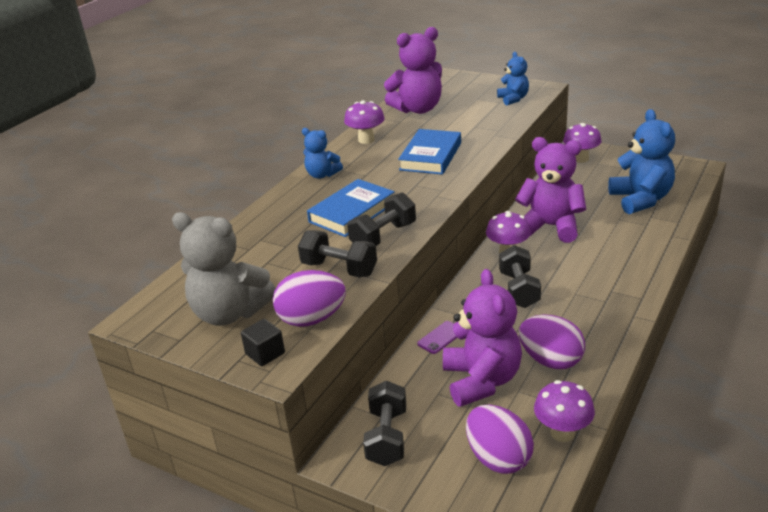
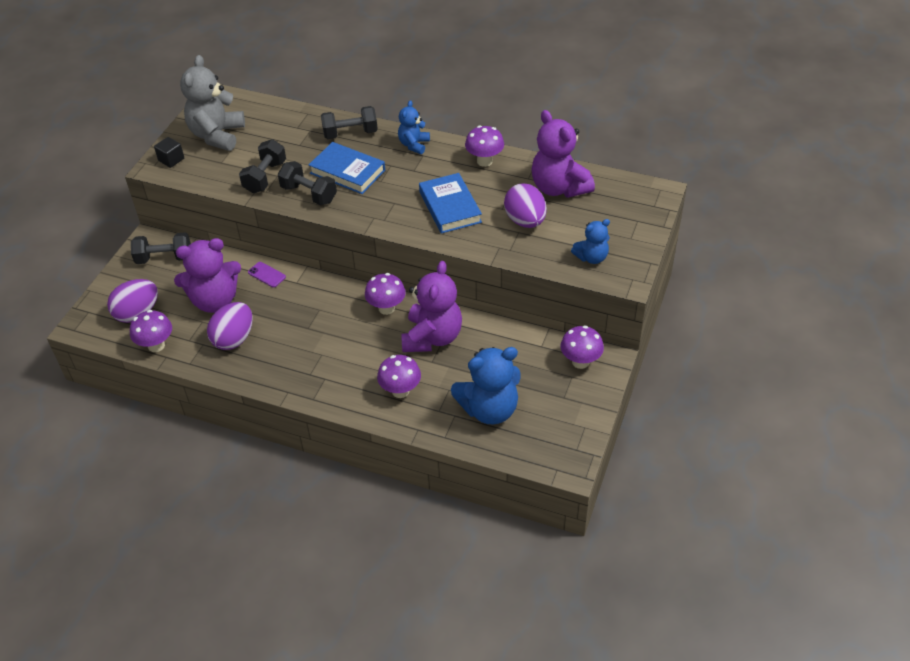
camera: 80 degrees right, 15 degrees up
(312, 319) = (204, 174): purple egg -> purple egg (525, 221)
(431, 156) = (450, 207): blue book -> blue book turned 60 degrees clockwise
(518, 290) = (328, 317): black dumbbell -> black dumbbell (350, 133)
(624, 244) = (400, 391): none -> purple mushroom

